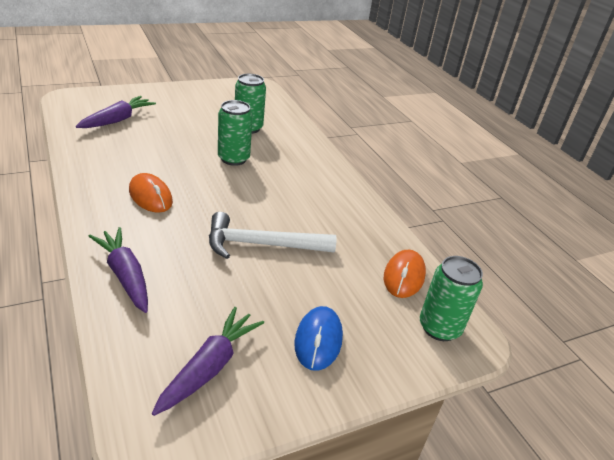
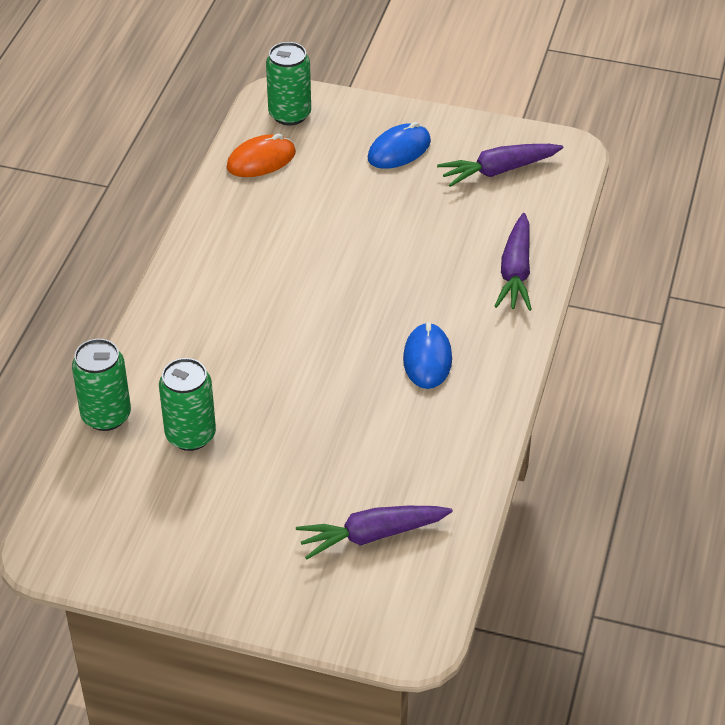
camera: 135 degrees left, 10 degrees up
(150, 196) = (427, 359): orange mouse -> blue mouse
(233, 159) = (274, 380): green can -> green can (106, 415)
(262, 245) = (360, 247): white hammer -> none

